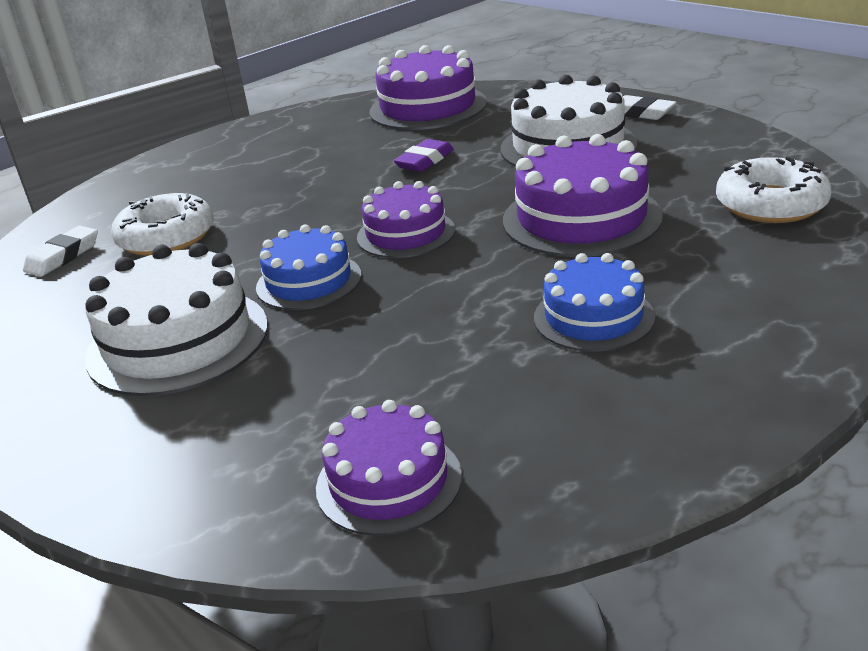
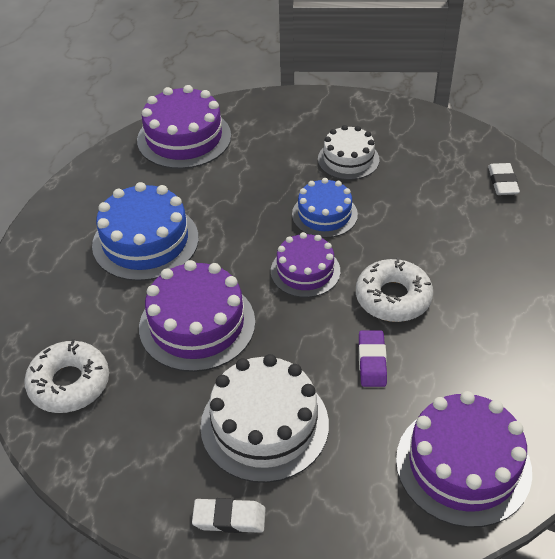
camera: 145 degrees right, 15 degrees up
(166, 237) = (461, 217): white donut -> white donut (393, 297)
(178, 340) = (348, 159): white cake -> white cake, size x0.63
(389, 481) = (184, 138): purple cake -> purple cake, size x1.58
(593, 317) = (145, 241): blue cake -> blue cake, size x1.58

